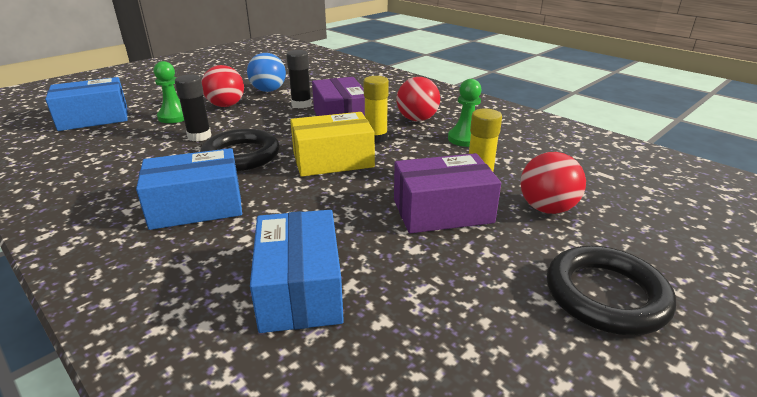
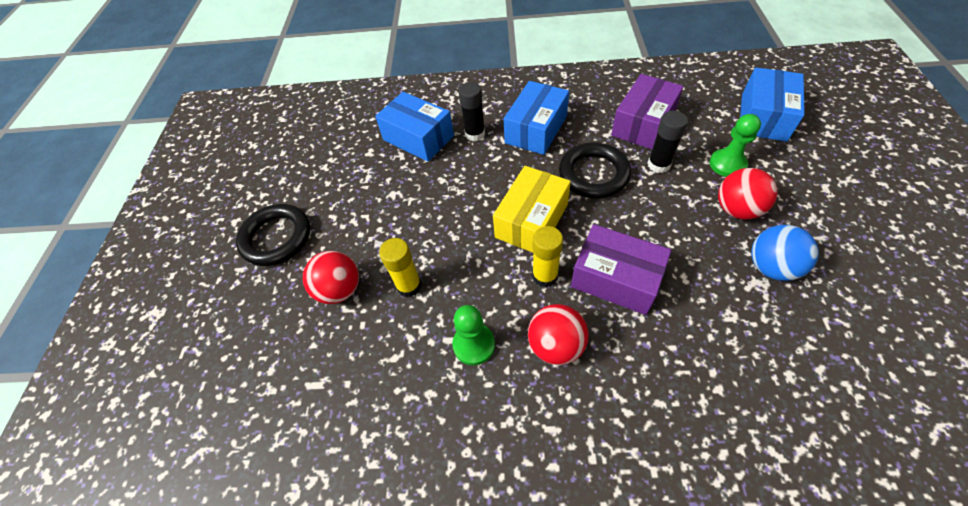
camera: 140 degrees right, 25 degrees up
(301, 104) = (691, 271): black glue stick -> black glue stick (475, 134)
(442, 211) = (404, 232): purple box -> purple box (643, 124)

